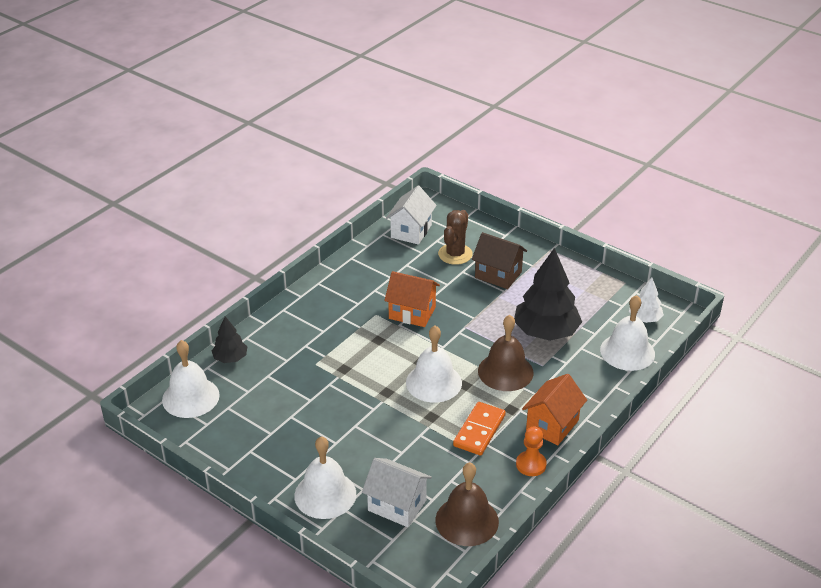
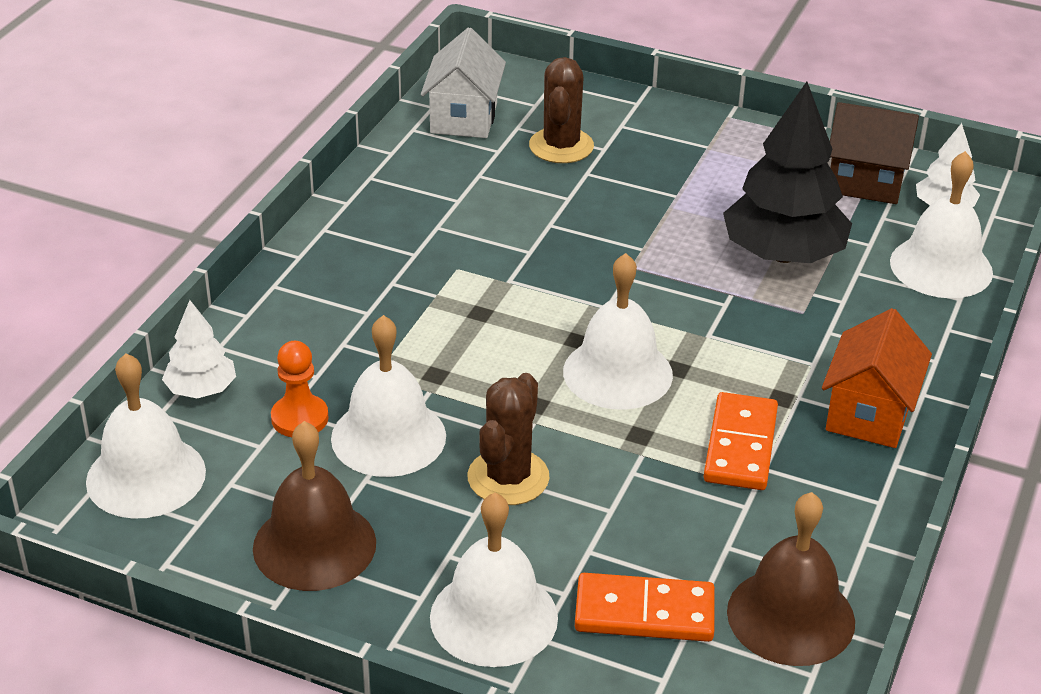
camera: 15 degrees left, 0 degrees up
(230, 358) = (201, 389): black tree -> white tree
(309, 397) = (388, 437): none -> white bell
(358, 427) = (508, 477): none -> brown cactus
(397, 505) = (644, 612): white house -> orange domino
(412, 313) = (524, 256): orange house -> none
(498, 275) = (654, 170): brown house -> brown house (865, 182)
(505, 371) = (741, 333): brown bell -> brown bell (314, 545)
(531, 464) = (863, 491): orange pawn -> orange pawn (300, 418)

